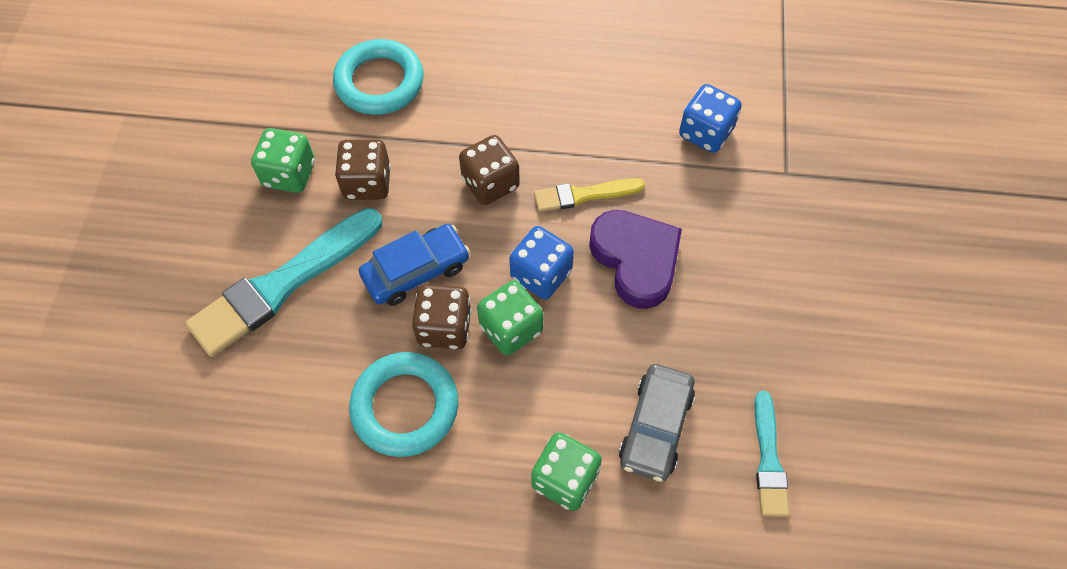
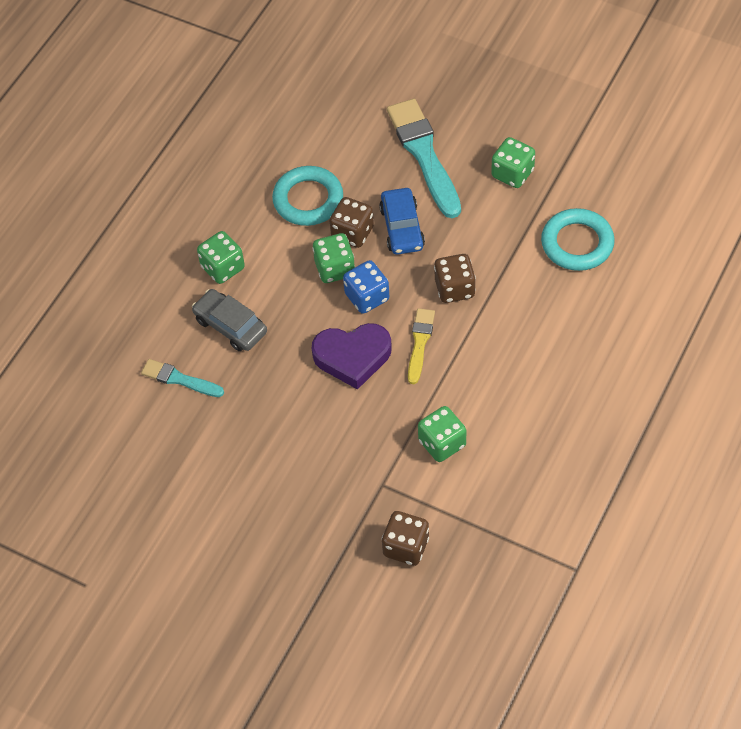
camera: 115 degrees right, 5 degrees down
(367, 183) = (486, 216): brown dice -> brown dice (406, 547)
(705, 133) = (442, 443): blue dice -> green dice

